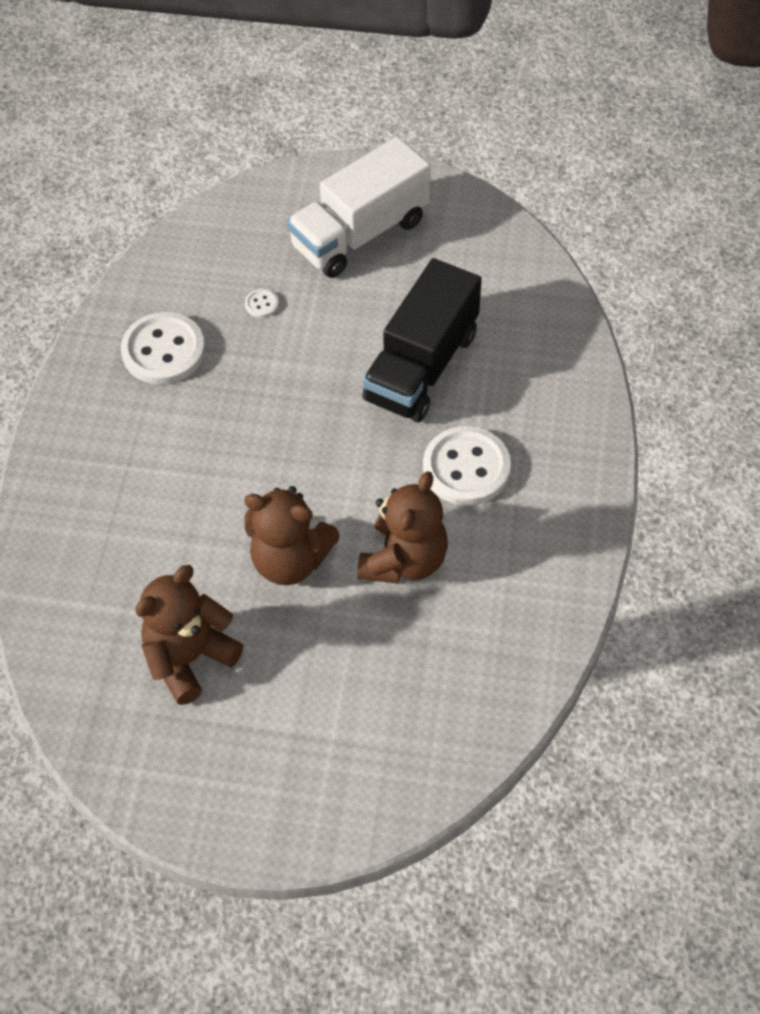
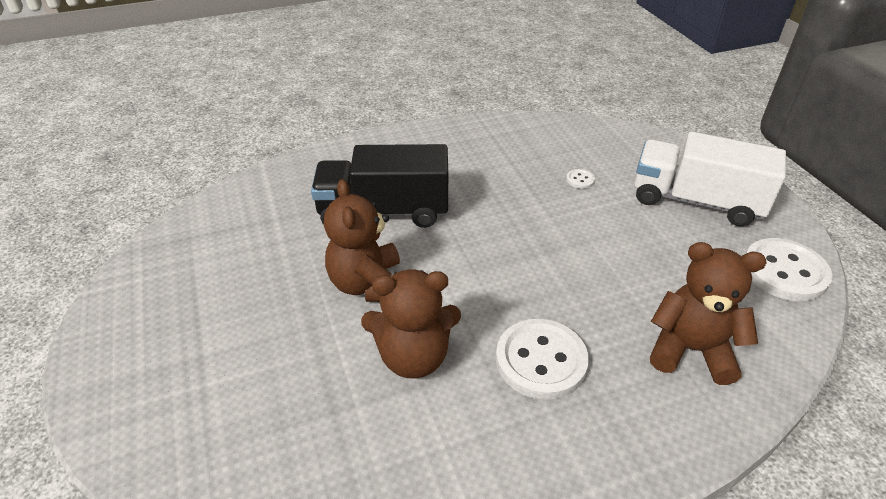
camera: 60 degrees right, 15 degrees down
(163, 351) = (498, 154): white button -> white button (784, 272)
(189, 658) = (249, 266): brown teddy bear -> brown teddy bear (690, 350)
(421, 366) = (614, 286): black truck -> black truck (384, 211)

